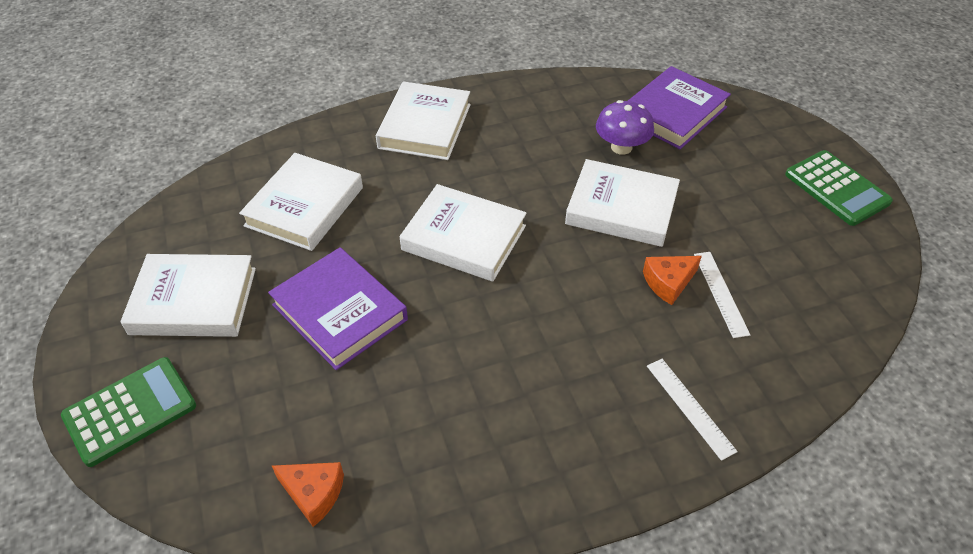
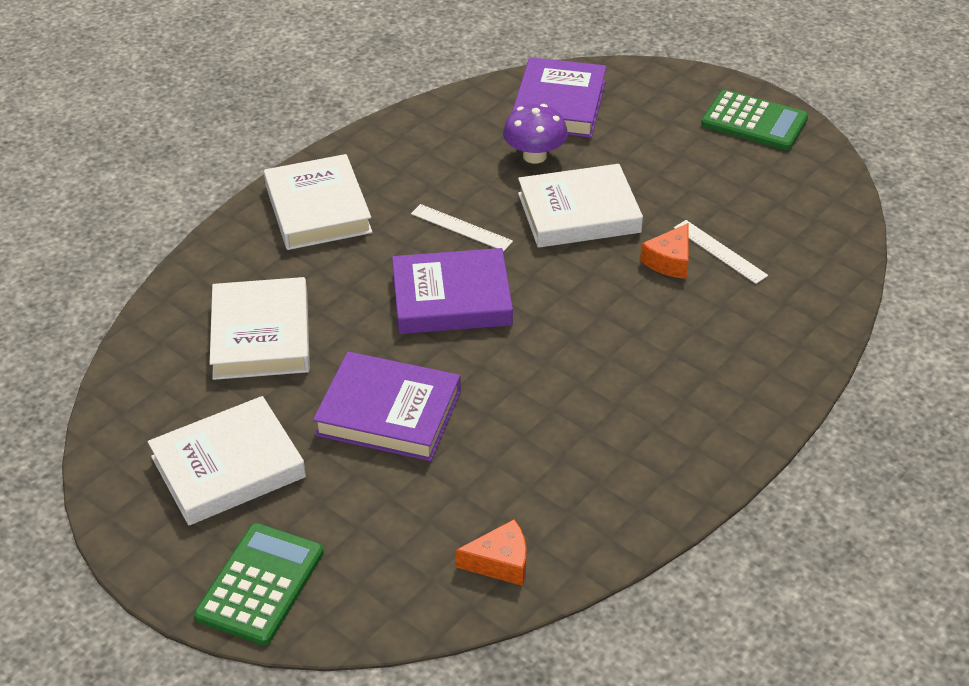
camera: 30 degrees left, 5 degrees down
(464, 238) = (451, 298): white book -> purple book
(690, 407) = (760, 353): white ruler -> white ruler (461, 227)

